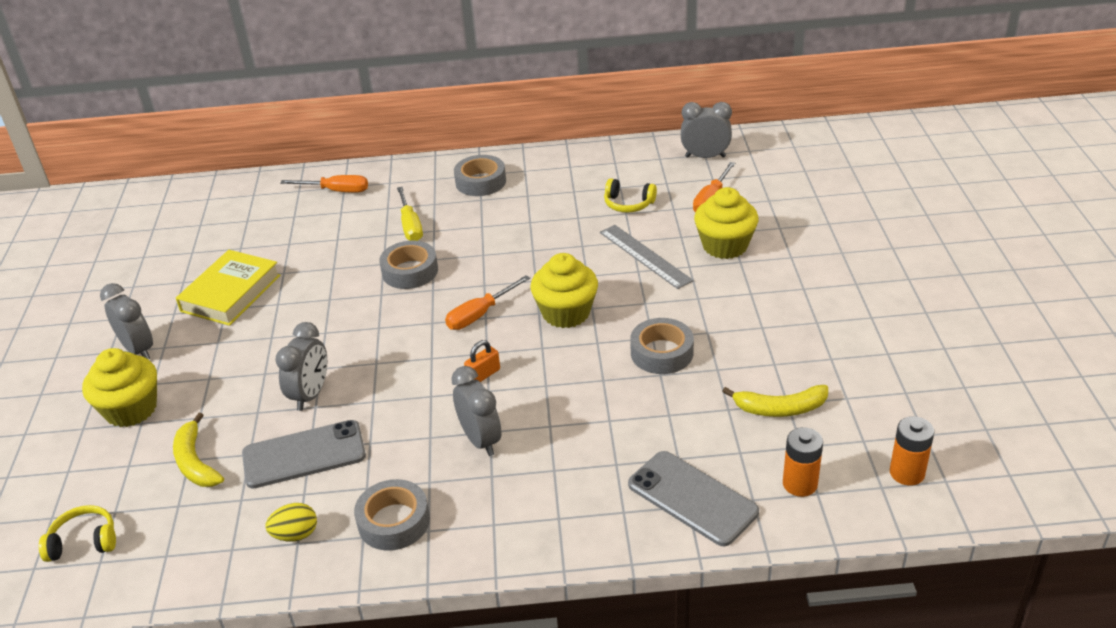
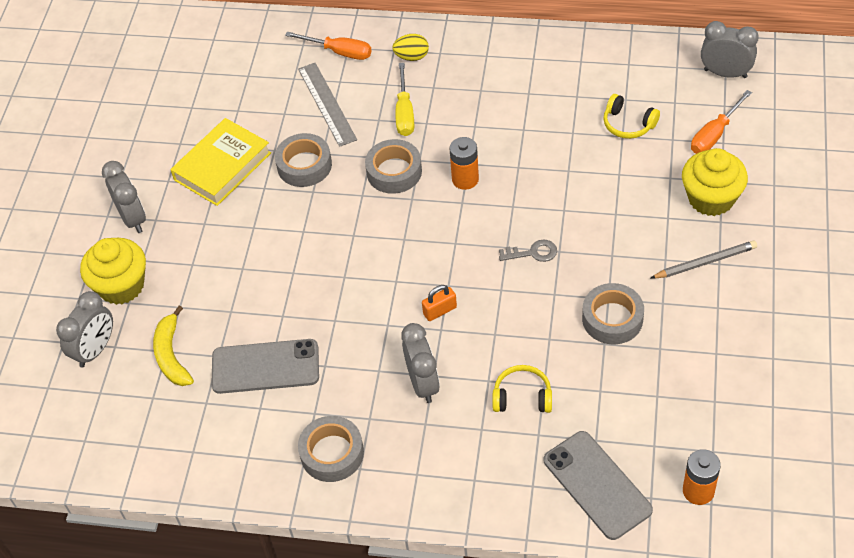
camera: 15 degrees right, 15 degrees up
(84, 542) = (72, 418): yellow headphones -> yellow headphones (522, 397)
(295, 534) = (247, 448): yellow egg -> yellow egg (412, 57)
(310, 395) = (280, 302): grey clock -> grey clock (95, 350)
(480, 182) = (485, 66): grey tape -> grey tape (304, 165)
(480, 314) = (451, 238): orange screwdriver -> none
(566, 313) = (533, 253): yellow cupcake -> grey key
(645, 256) = (627, 196): grey ruler -> grey ruler (326, 104)
(737, 294) = (705, 262): none -> grey pencil
(780, 408) = (705, 405): yellow banana -> none
(907, 473) = (800, 500): orange battery -> orange battery (465, 179)

